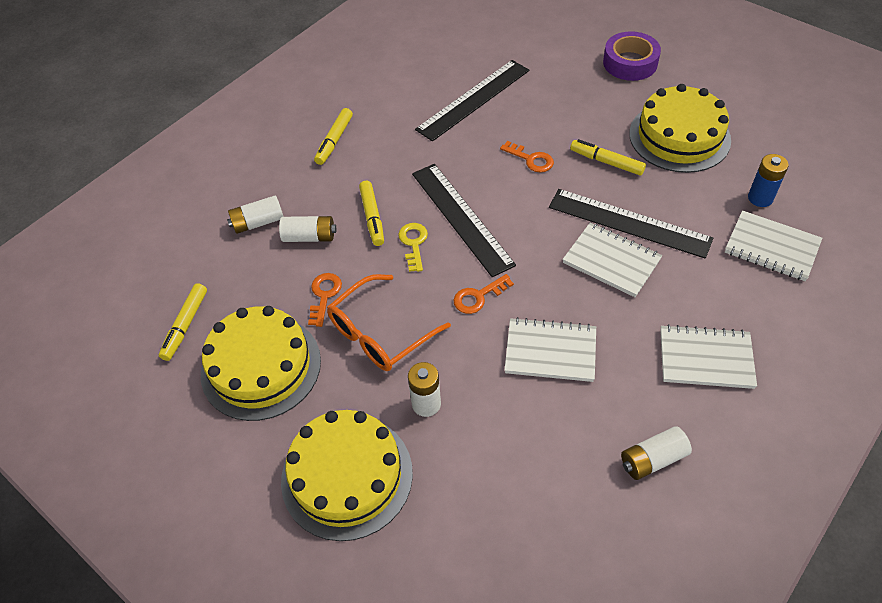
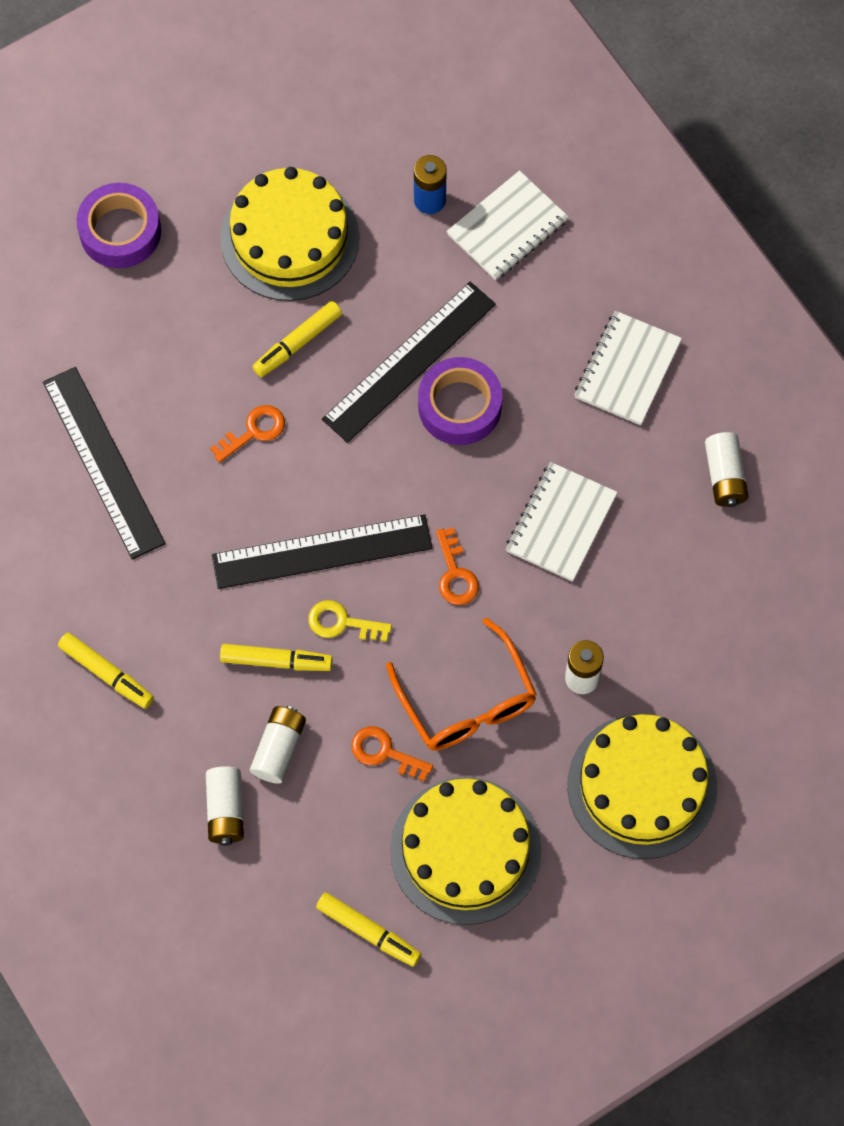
camera: 75 degrees left, 15 degrees up
(611, 261) = (459, 406): white notebook -> purple tape

